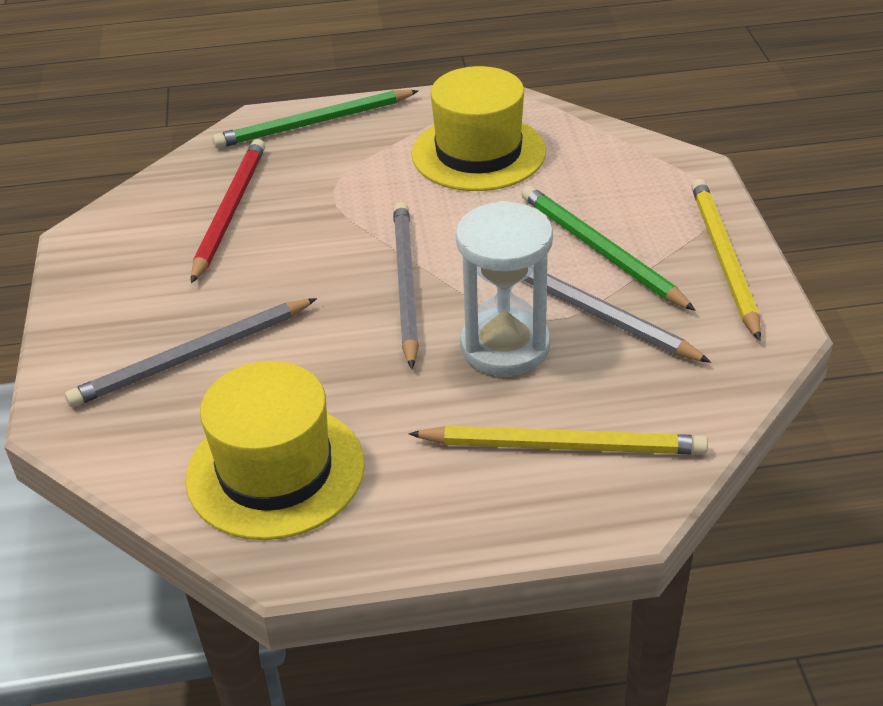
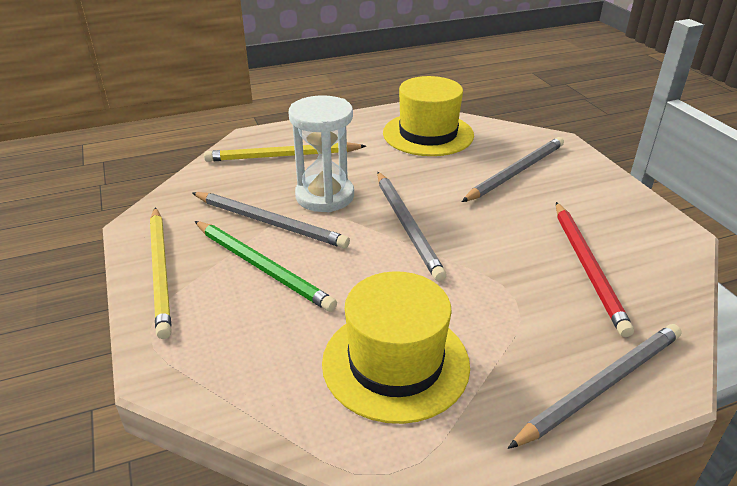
camera: 165 degrees right, 5 degrees down
(314, 123) = (601, 385): green pencil -> grey pencil

